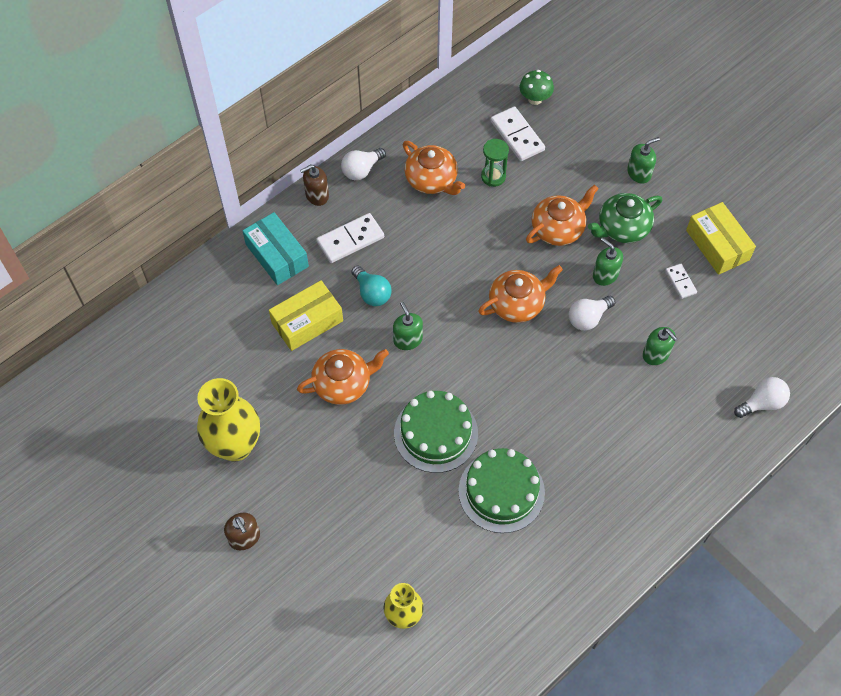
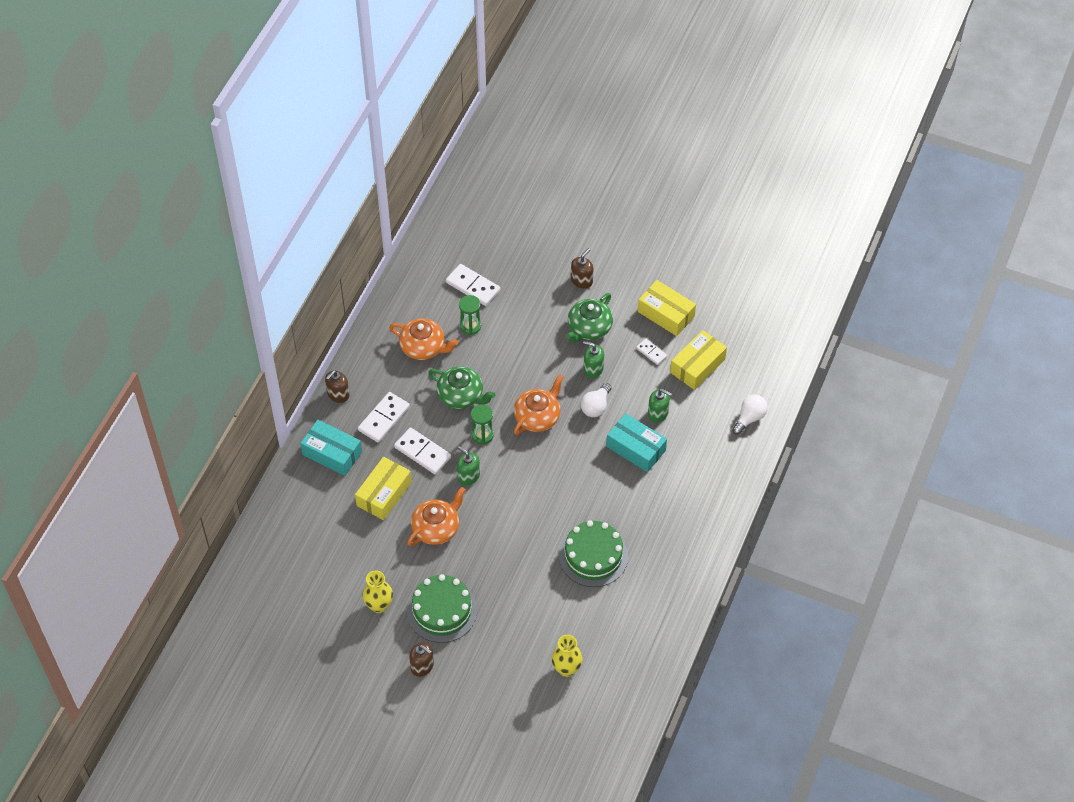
camera: 25 degrees left, 5 degrees down
(235, 446) = (379, 605): yellow vase -> yellow vase, size x0.60
(361, 170) = (363, 361): white light bulb -> none
(372, 293) = (422, 452): turquoise light bulb -> white domino
(436, 433) = (524, 535): green cake -> green cake (442, 611)
(445, 247) = (461, 395): none -> green teapot
(446, 300) = (482, 435): none -> green hourglass
(535, 99) = (472, 251): green mushroom -> none
(558, 228) = (540, 347): orange teapot -> none
(611, 385) = (636, 448): none -> turquoise box
(639, 173) = (581, 280): green soap dispenser -> brown soap dispenser
(727, 317) = (697, 366): none -> yellow box

